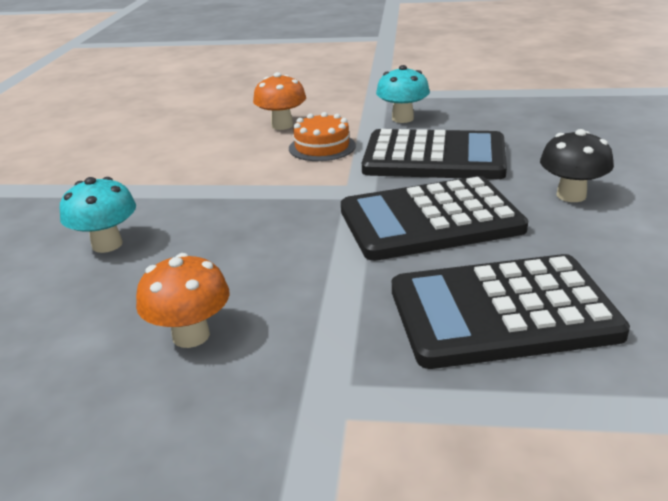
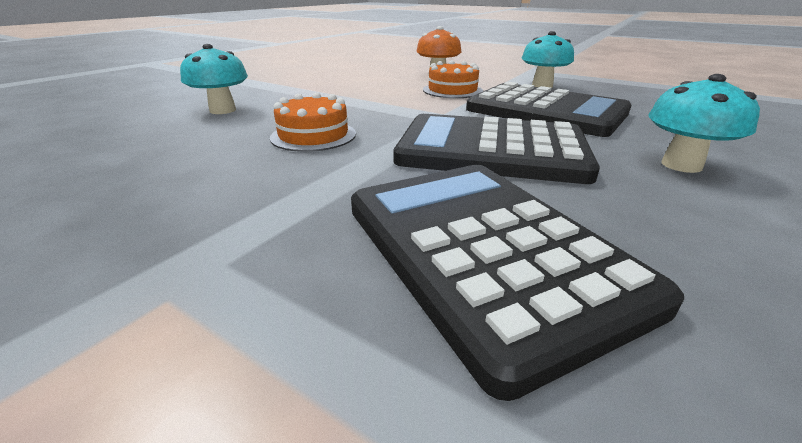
camera: 25 degrees right, 0 degrees up
(191, 335) = (173, 176): orange mushroom -> none
(257, 250) = (313, 135): none -> orange cake
(502, 312) = (484, 251): black calculator -> black calculator turned 45 degrees clockwise
(571, 195) = (681, 165): black mushroom -> turquoise mushroom

